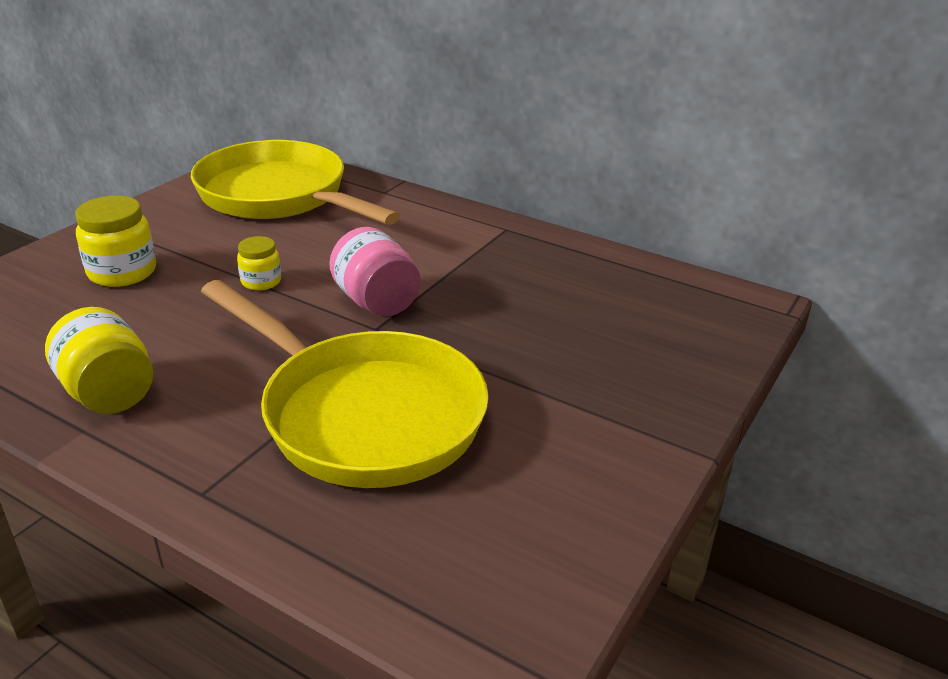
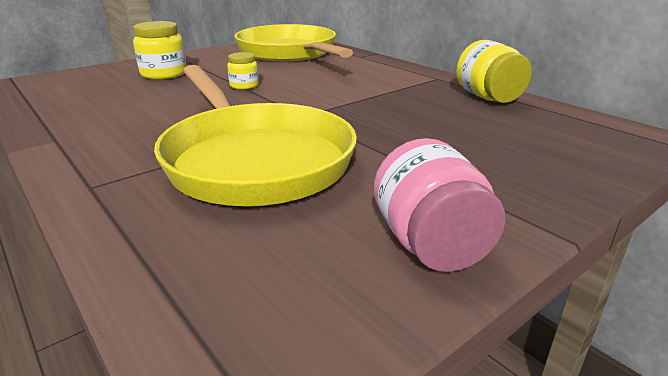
camera: 20 degrees right, 5 degrees down
(109, 393) = (93, 124): yellow jar -> yellow jar (488, 97)
(376, 302) = (314, 102): pink jar -> pink jar (430, 244)

